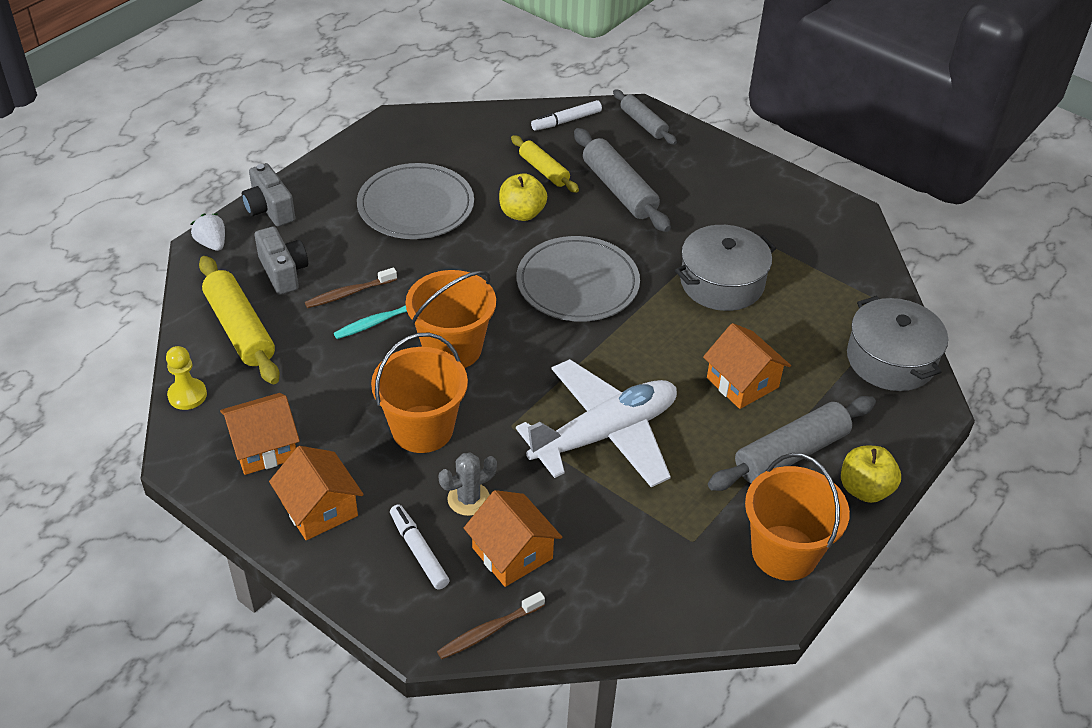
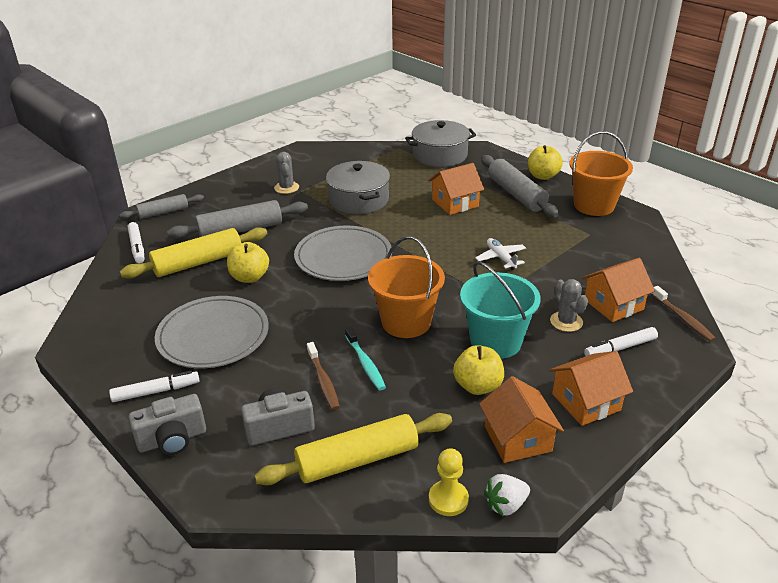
camera: 80 degrees left, 10 degrees down
(212, 244) = (212, 488): white strawberry -> white strawberry (505, 505)
(331, 186) = (156, 391): none -> white marker
(344, 414) = (478, 386): none -> yellow apple
(422, 429) = (495, 342): orange bucket -> turquoise bucket
(544, 170) = (198, 263): yellow rolling pin -> yellow rolling pin, size x1.62
(604, 434) = (501, 258): white plane -> white plane, size x0.43
(733, 212) = (286, 188): none -> grey cactus

